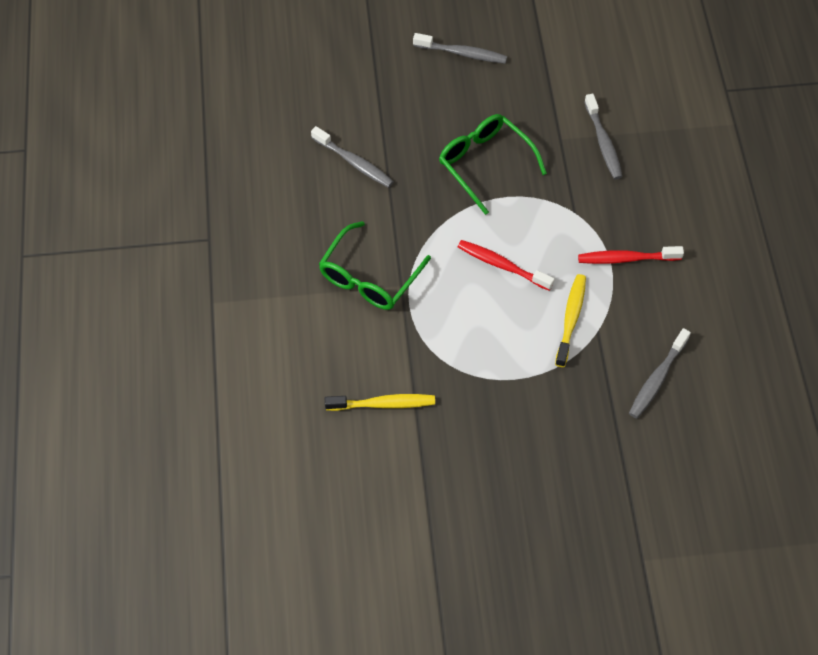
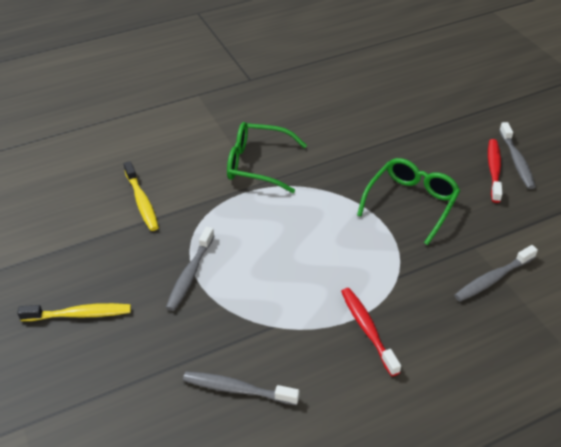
camera: 70 degrees right, 15 degrees down
(354, 163) = (361, 129): grey toothbrush -> grey toothbrush (190, 274)
(502, 265) = (311, 240): red toothbrush -> red toothbrush (494, 170)
(571, 319) = (277, 302): yellow toothbrush -> yellow toothbrush (80, 314)

